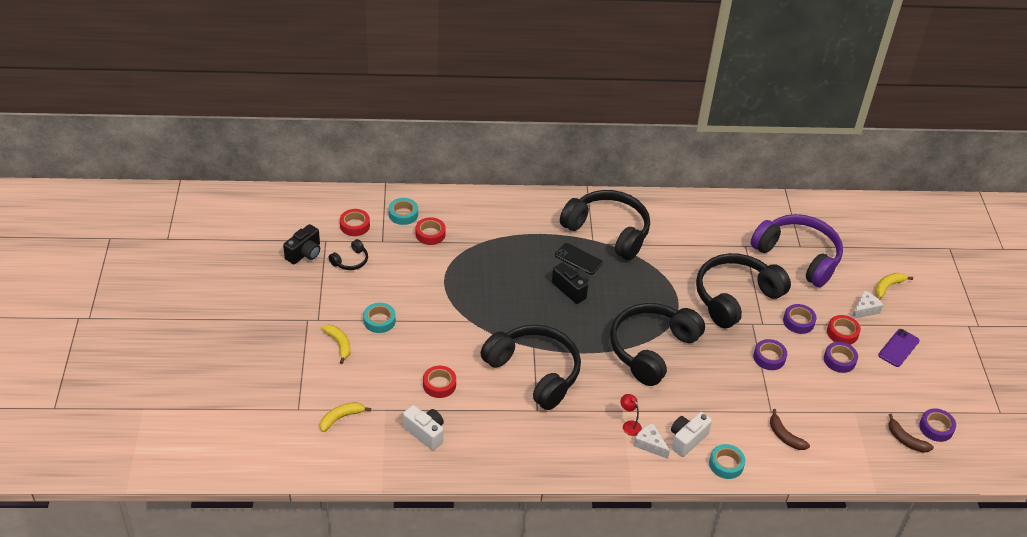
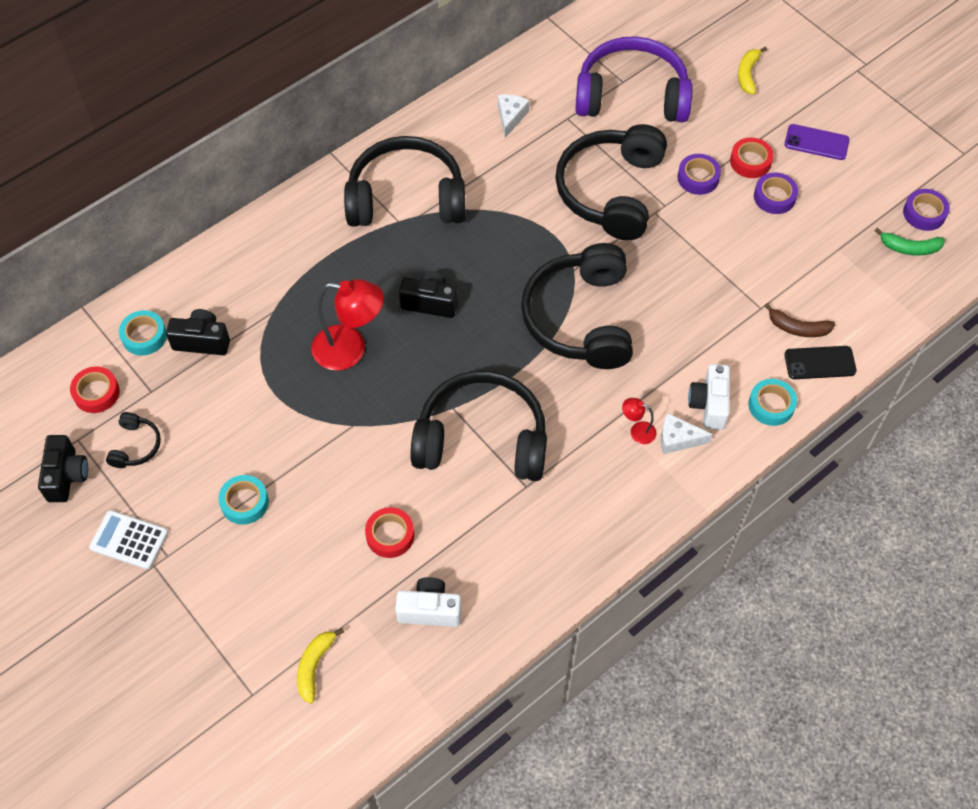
camera: 35 degrees left, 15 degrees up
(306, 301) = (129, 540): none -> white calculator
(339, 344) = (224, 570): yellow banana -> none
(430, 234) = (202, 341): red tape -> black camera
(504, 285) = (350, 349): none -> red lamp
(578, 259) = (404, 257): black phone -> black phone (820, 363)
(769, 357) = (705, 243): purple tape -> none
(864, 310) = (748, 118): white cheese -> white cheese (510, 117)
(898, 348) = (816, 142): purple phone -> purple phone turned 75 degrees counterclockwise
(905, 440) = (909, 248): brown banana -> green banana

